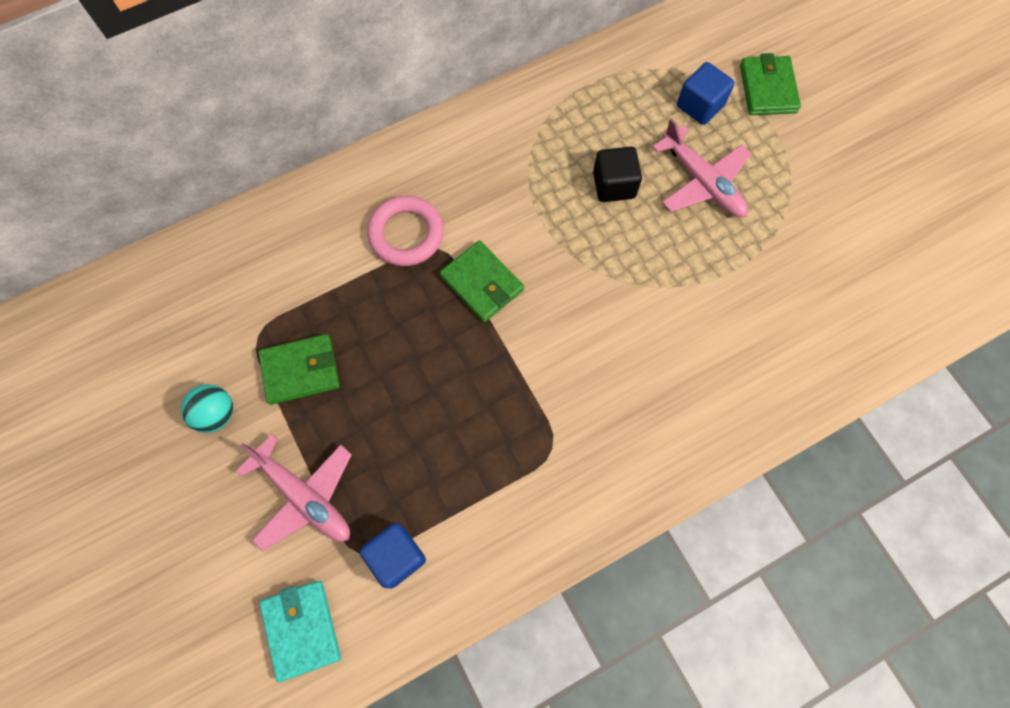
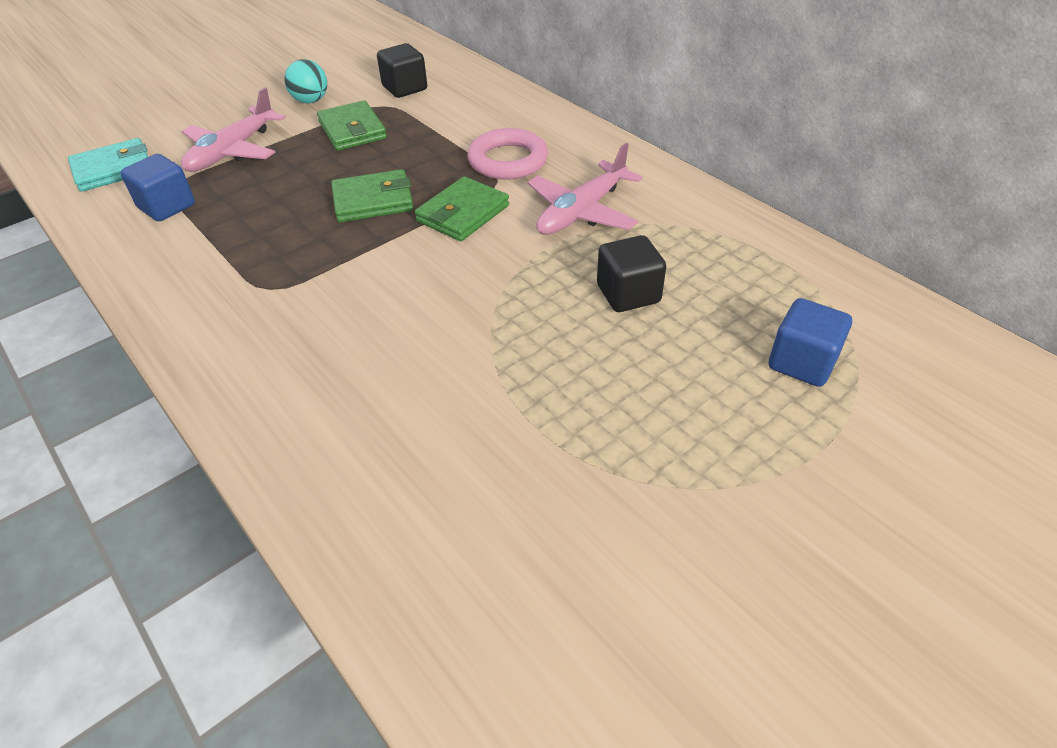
camera: 80 degrees right, 25 degrees down
(224, 311) = (404, 88): none -> black cube
(702, 182) = (672, 378): pink plane -> pink plane (582, 211)
(767, 89) = (887, 440): green wallet -> green wallet (373, 201)

